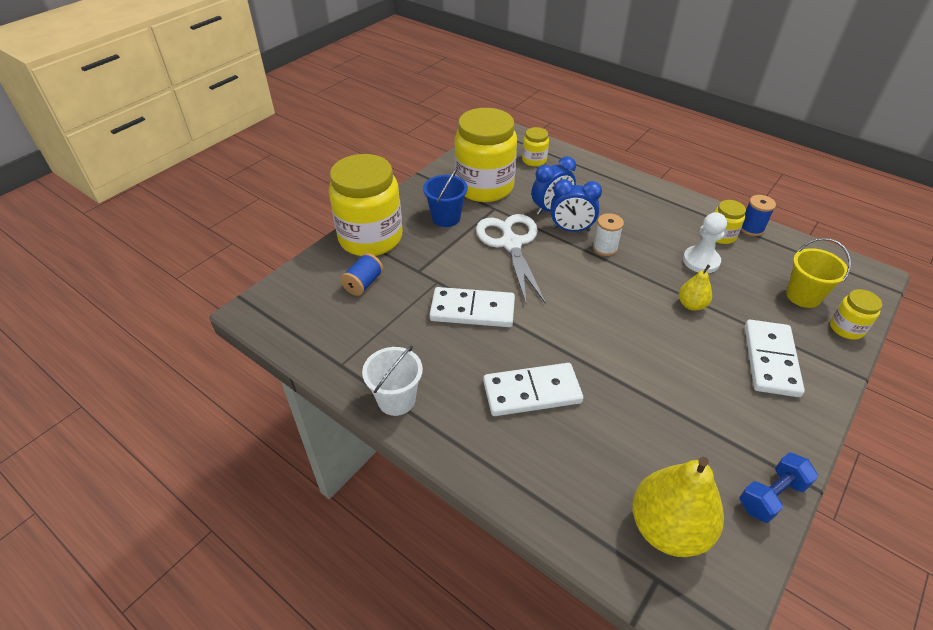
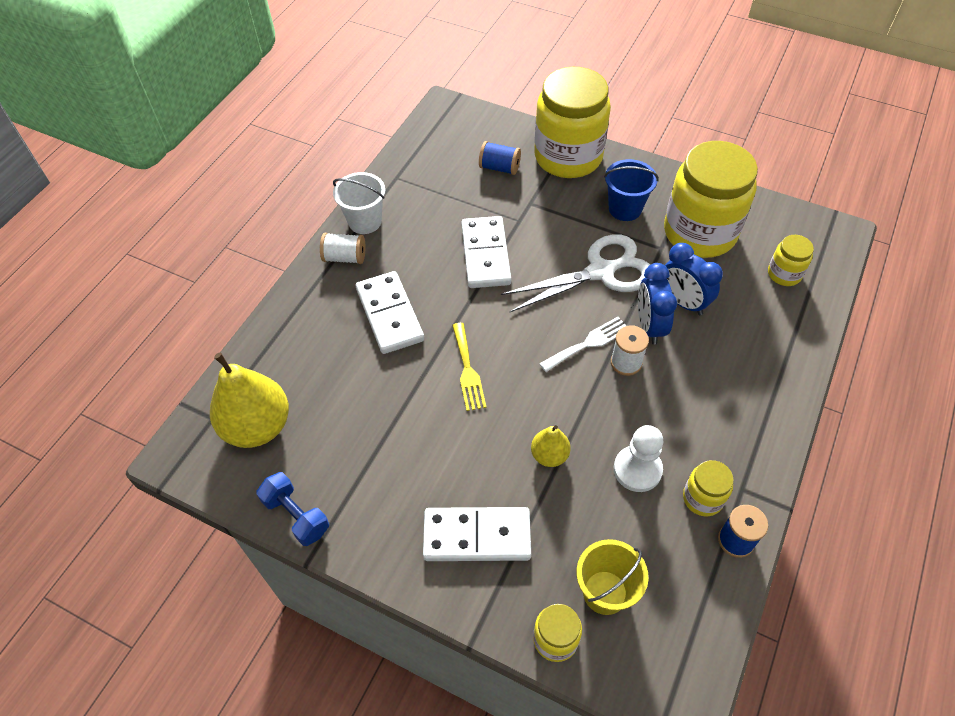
camera: 80 degrees right, 10 degrees up
(444, 424) = (345, 257): none -> white spool
(584, 264) = (588, 343): none -> white fork
(605, 342) = (467, 370): none -> yellow fork

